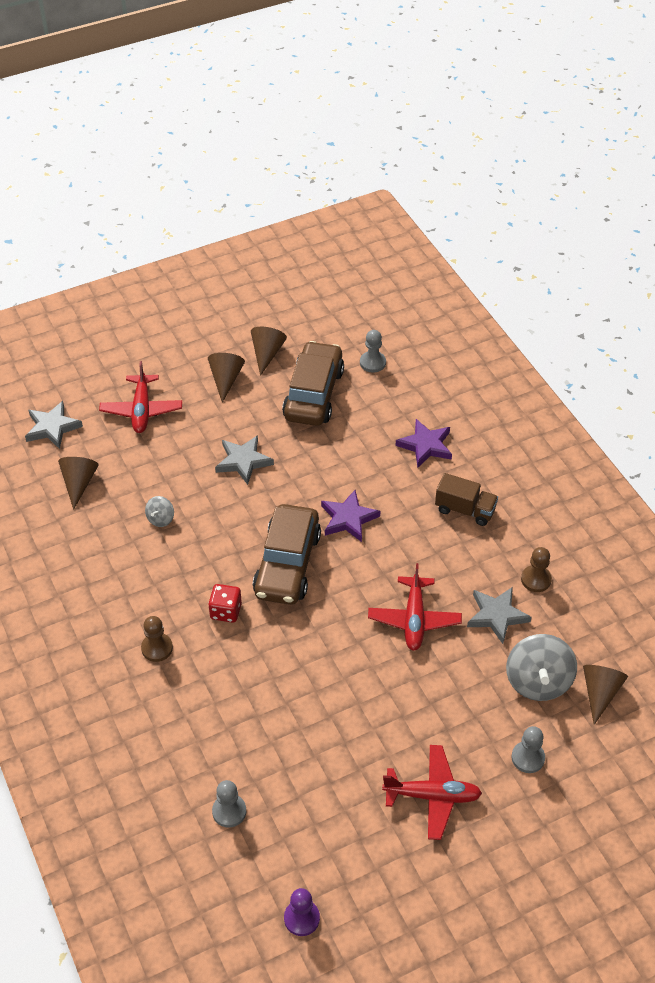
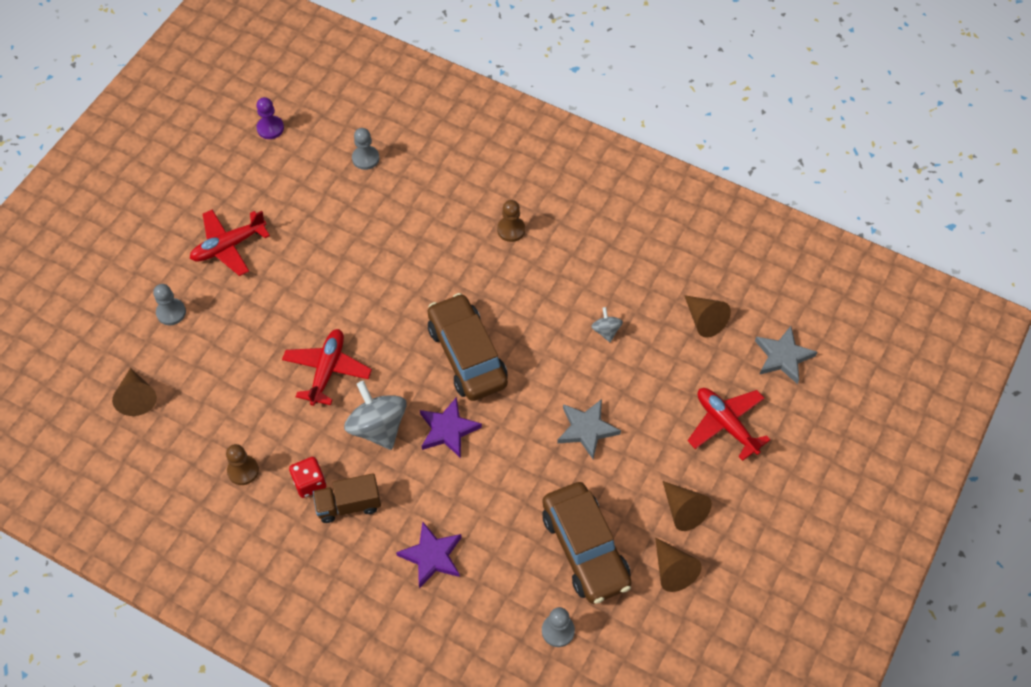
camera: 145 degrees right, 10 degrees up
(226, 611) = (484, 287): red dice -> red dice (309, 483)
(414, 619) = (327, 370): red plane -> red plane turned 45 degrees clockwise
(497, 616) = (259, 415): grey star -> none
(538, 681) = (193, 377): grey spinning top -> grey spinning top (378, 427)

